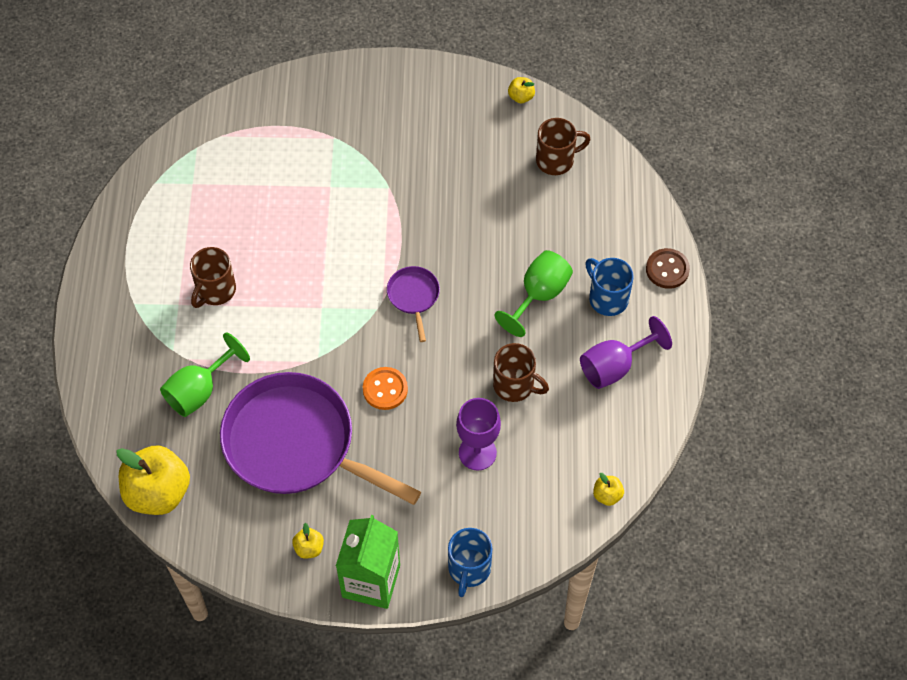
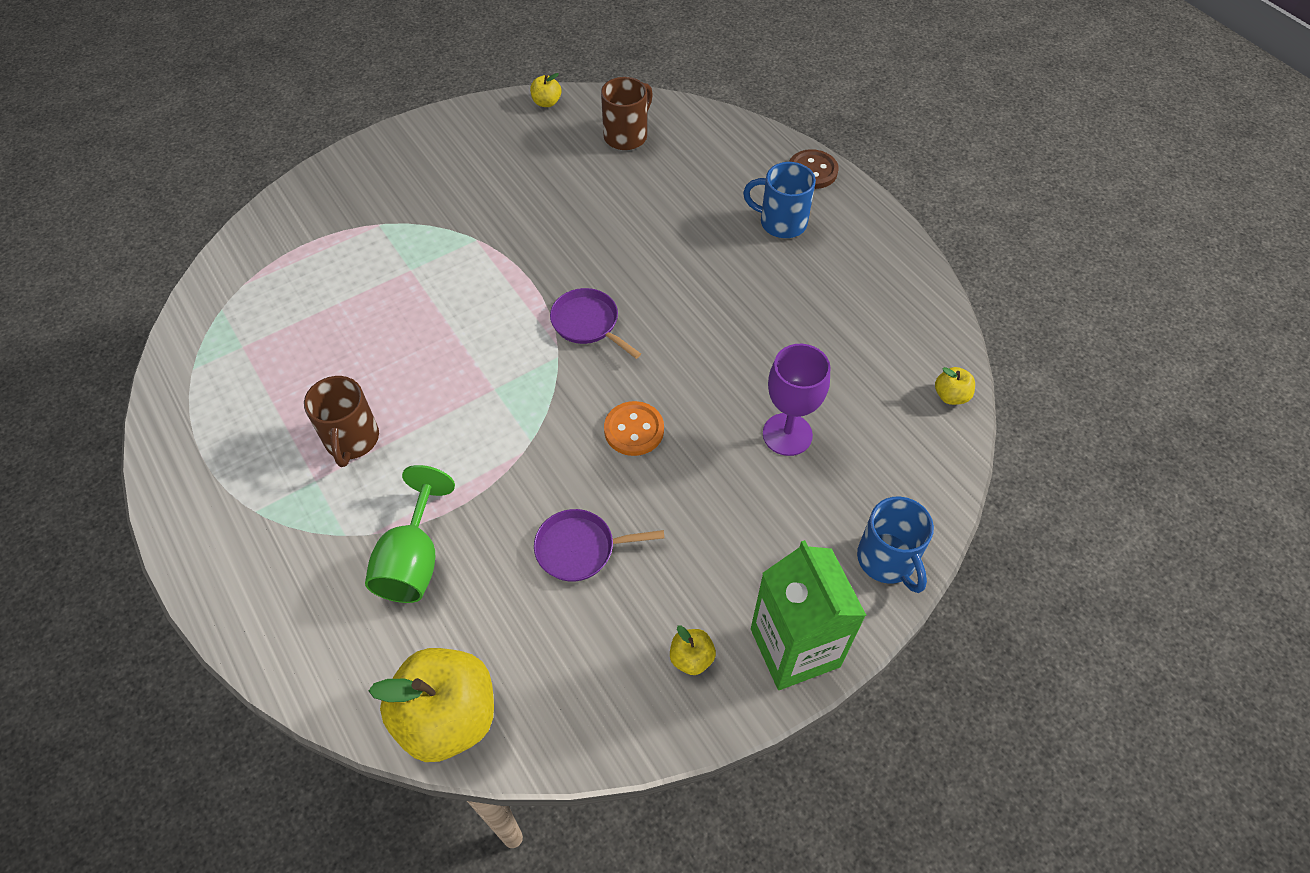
camera: 35 degrees left, 5 degrees down
(296, 444) = (580, 548): purple pan -> purple pan, size x0.42
(515, 385) = (765, 347): brown mug -> none
(539, 295) = (714, 254): green goblet -> none
(614, 366) = (844, 276): purple goblet -> none

